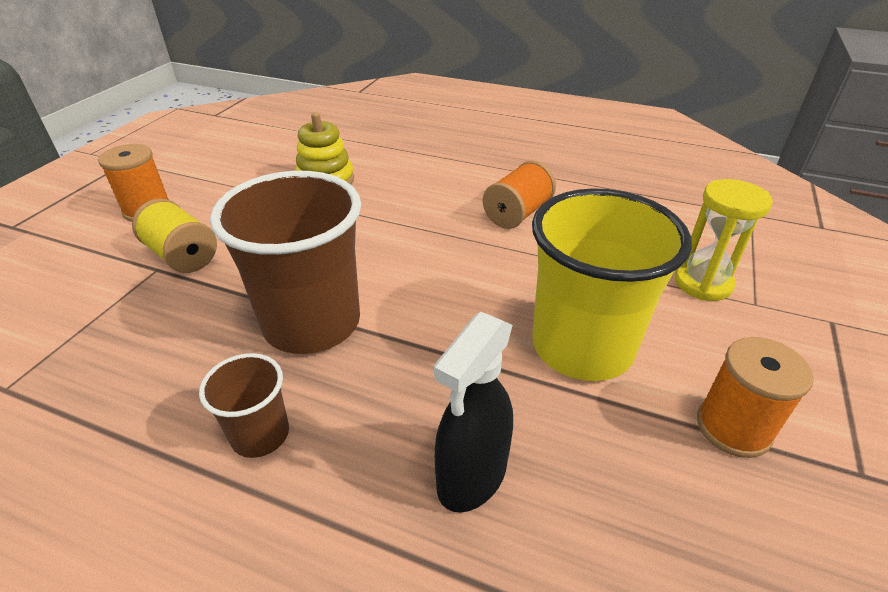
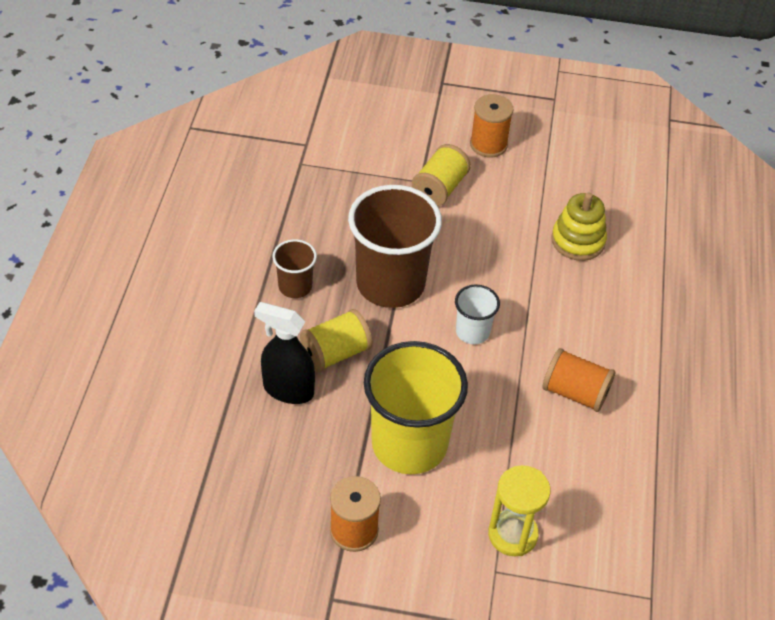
camera: 75 degrees right, 10 degrees up
(413, 401) = (335, 353): none -> yellow spool
(418, 266) = (472, 332): none -> white cup

